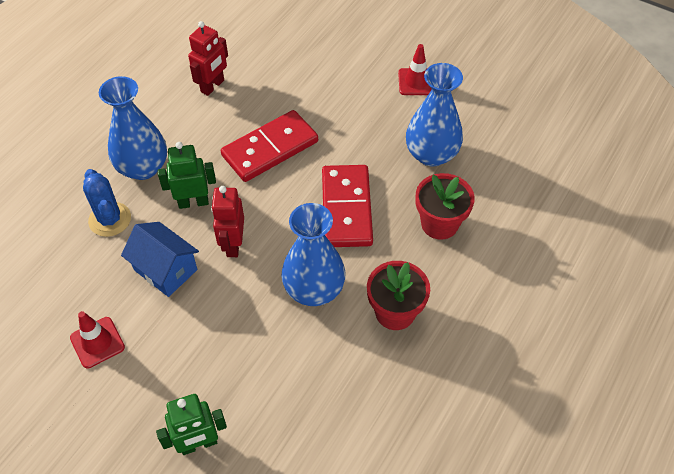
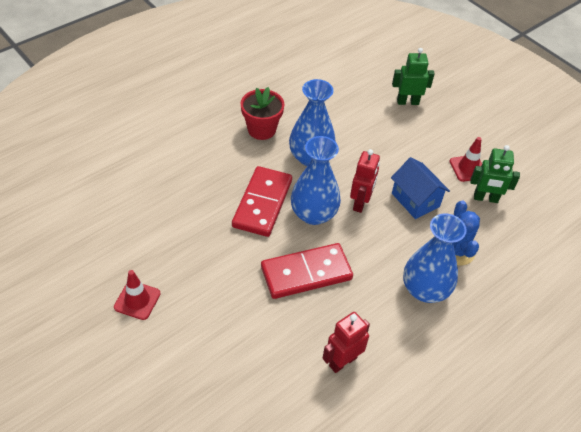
camera: 165 degrees left, 5 degrees down
(193, 202) = (385, 245): green robot -> green robot (485, 198)
(431, 154) = (169, 225): blue vase -> blue vase (313, 214)
(439, 224) = (198, 172): red flower pot -> none

